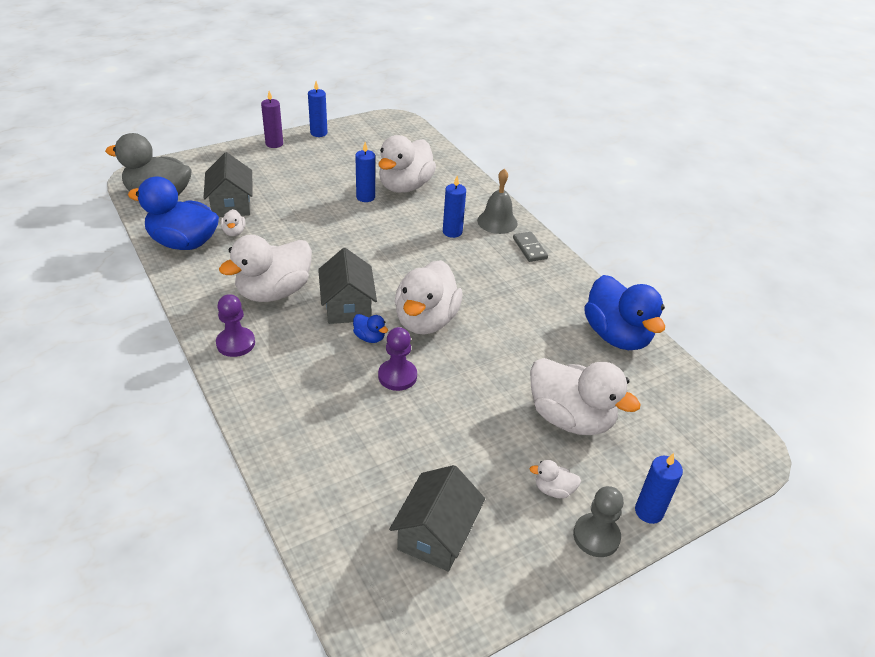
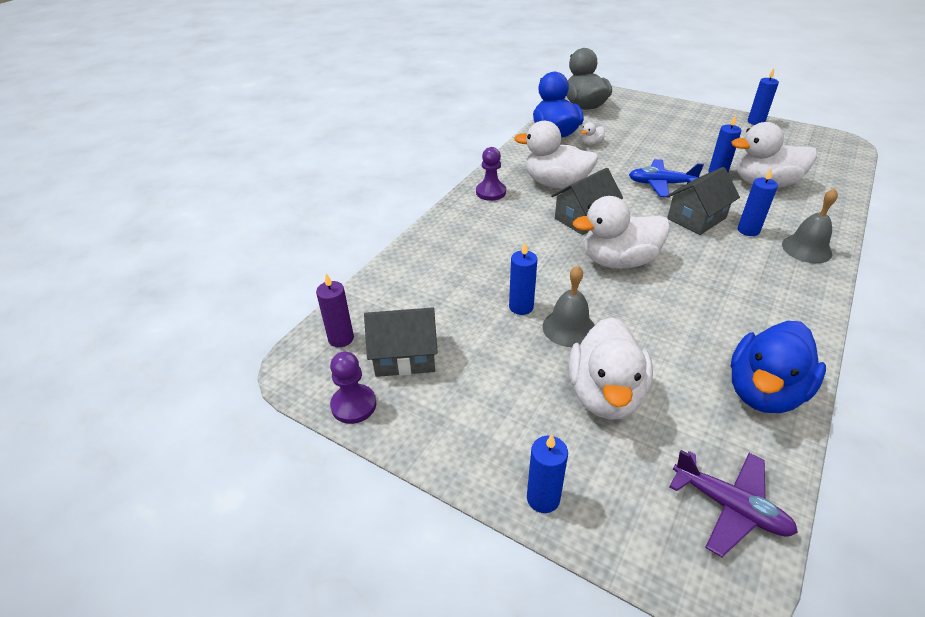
camera: 65 degrees right, 0 degrees up
(231, 204) = (617, 130): grey house -> grey house (696, 218)
(274, 144) = (708, 113): purple candle -> purple candle (341, 338)
(347, 234) = (661, 184): none -> blue plane
(369, 337) = (564, 242): blue duck -> none
(397, 376) = (540, 272): purple pawn -> purple pawn (354, 405)
(433, 414) = (521, 307): none -> blue candle
(483, 398) = (569, 328): none -> grey bell
(529, 248) = (802, 283): grey domino -> none
(553, 490) = (508, 412): white duck -> none
(596, 536) = (479, 463): grey pawn -> none
(699, 414) = (730, 507): none -> purple plane

